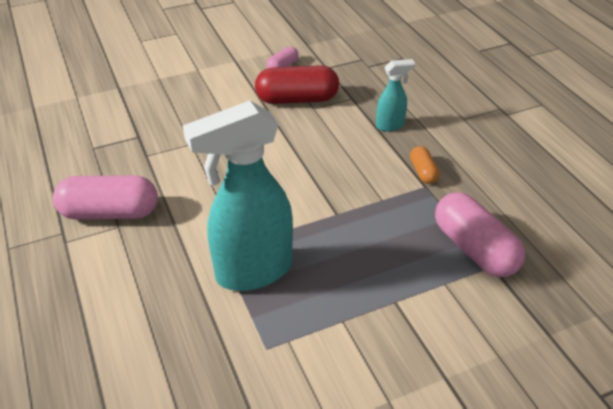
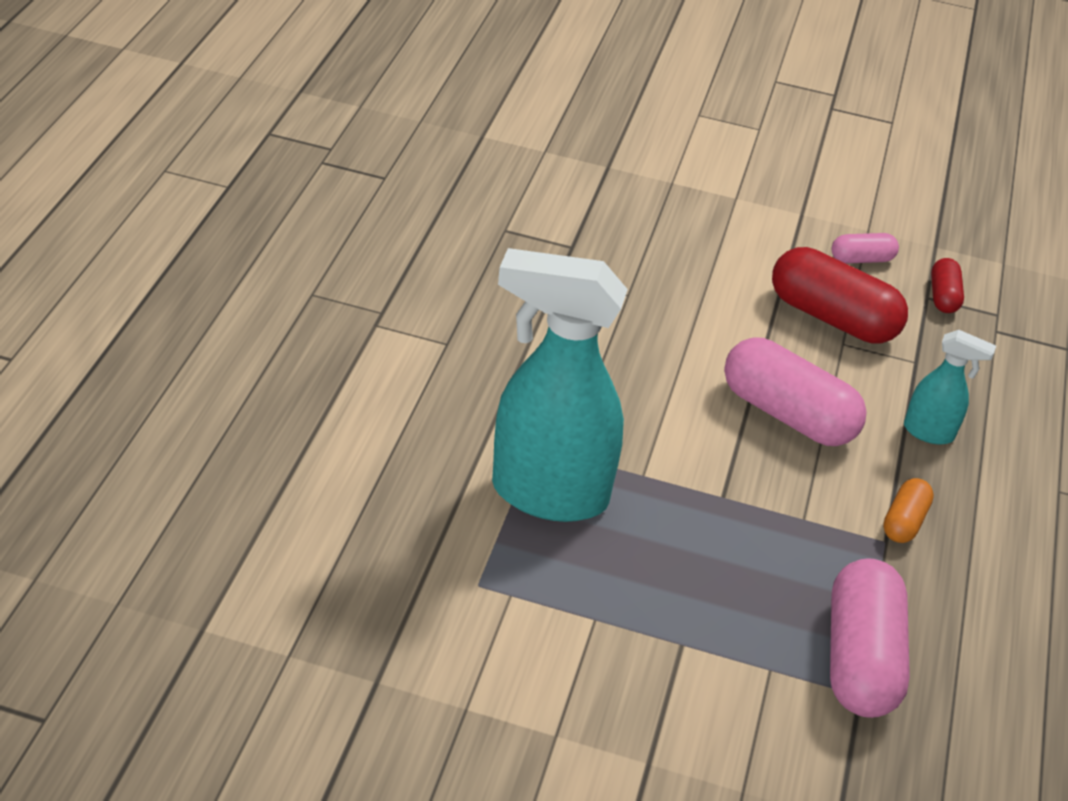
camera: 35 degrees right, 0 degrees up
(110, 212) = (452, 321): pink capsule -> pink capsule (787, 414)
(333, 64) = (943, 296): none -> red capsule

